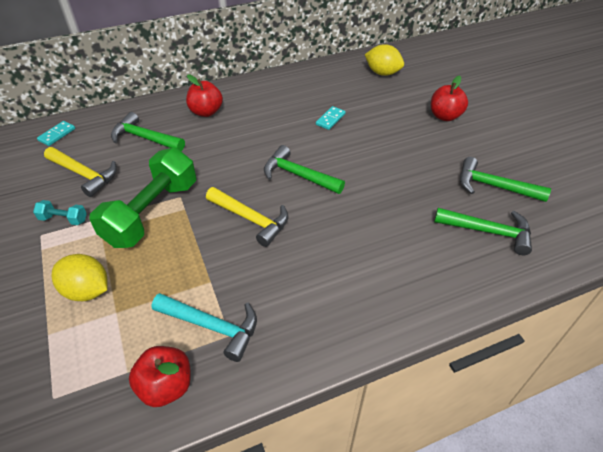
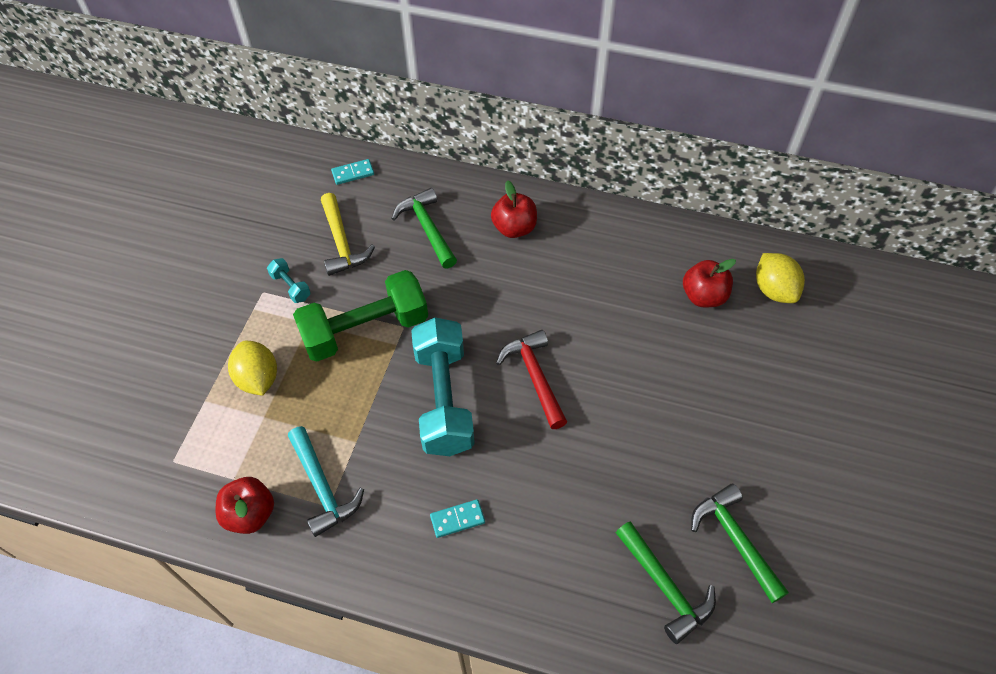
camera: 40 degrees right, 10 degrees up
(251, 219) = (444, 399): yellow hammer -> turquoise dumbbell
(298, 175) = (535, 377): green hammer -> red hammer
(330, 119) = (639, 323): turquoise domino -> turquoise domino (457, 519)
(445, 116) = (784, 406): red apple -> red apple (703, 296)

